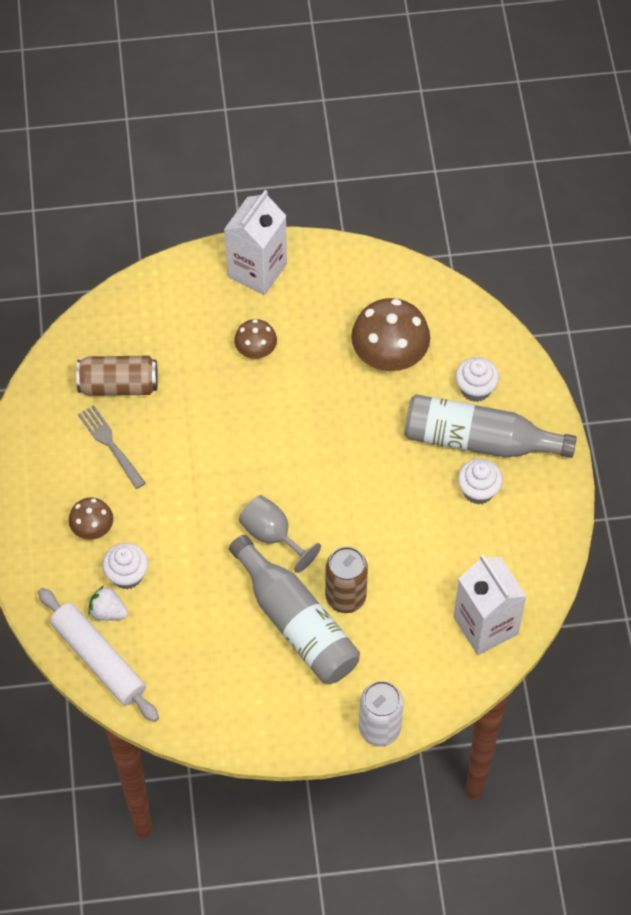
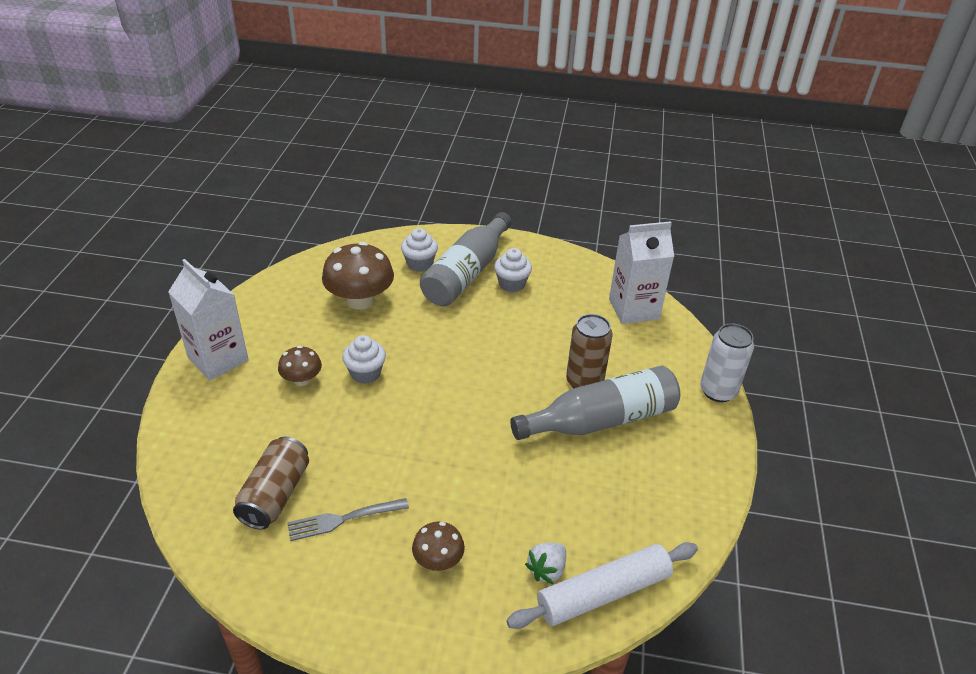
camera: 75 degrees left, 20 degrees down
(127, 575) = (508, 541): white cupcake -> white cupcake (365, 373)
(272, 535) = (505, 415): grey goblet -> none

